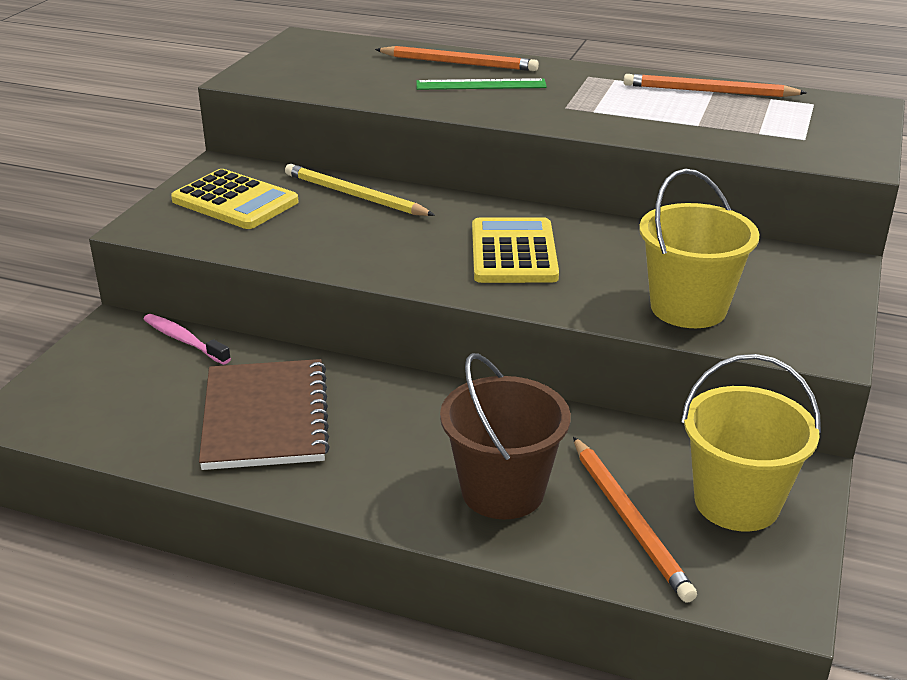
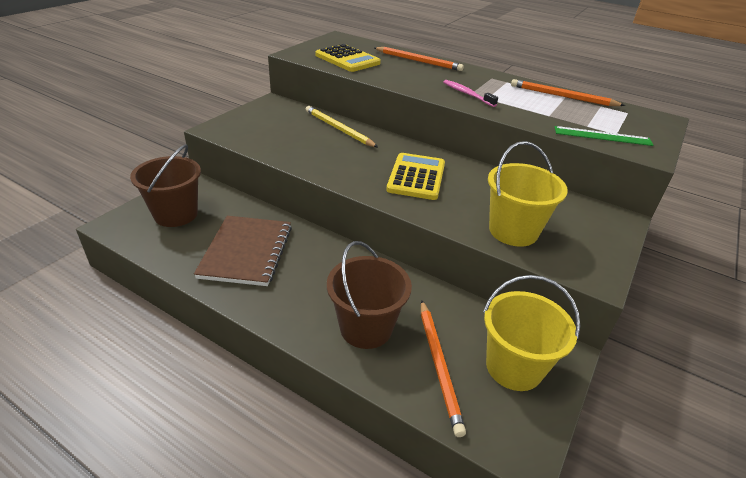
camera: 10 degrees right, 5 degrees up
(115, 380) = (176, 214): none -> brown bucket
(184, 340) = (223, 197): pink toothbrush -> pink toothbrush (467, 94)
(235, 201) = (271, 122): yellow calculator -> yellow calculator (347, 59)
(481, 84) = (426, 74): green ruler -> green ruler (602, 136)

